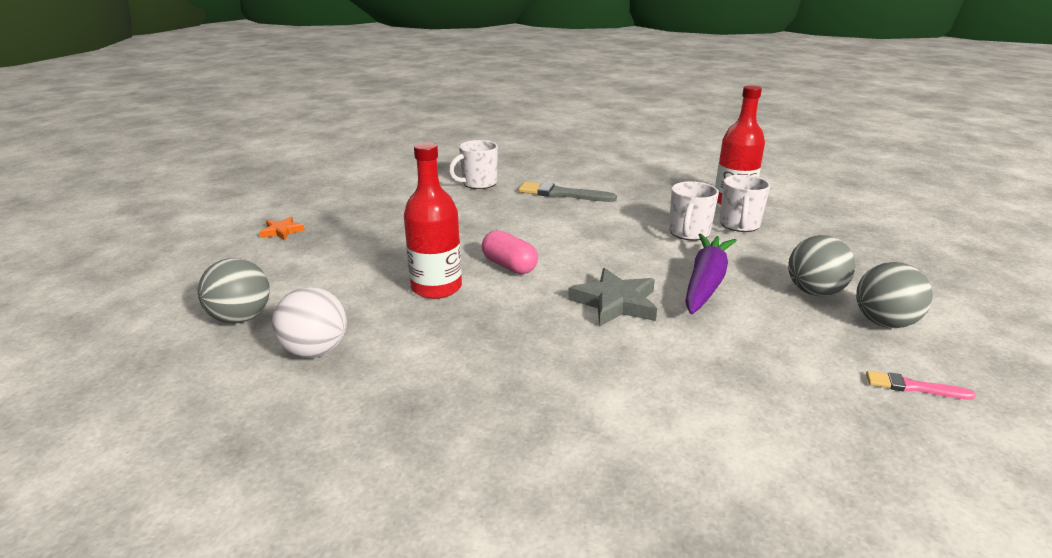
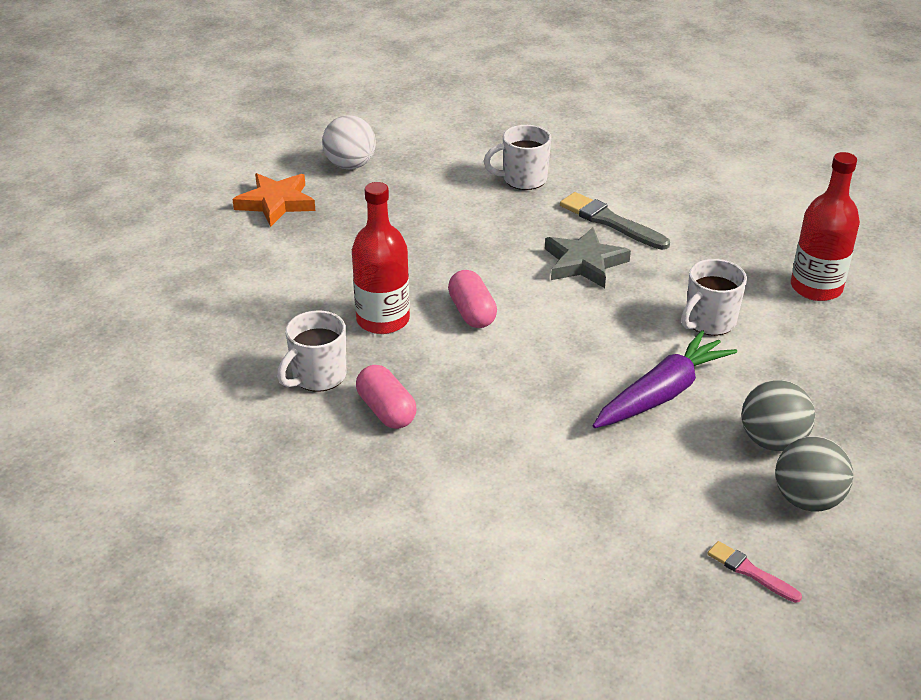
camera: 25 degrees right, 10 degrees up
(241, 318) = (195, 305): grey ball -> none
(282, 231) = (276, 203): orange star -> orange star, size x1.77
(315, 351) = (239, 360): white ball -> white ball (350, 165)
(494, 354) = (386, 411): none -> pink capsule
(615, 302) = (543, 390): grey star -> grey star (584, 263)
(739, 225) = (784, 327): white mug -> white mug (318, 376)

